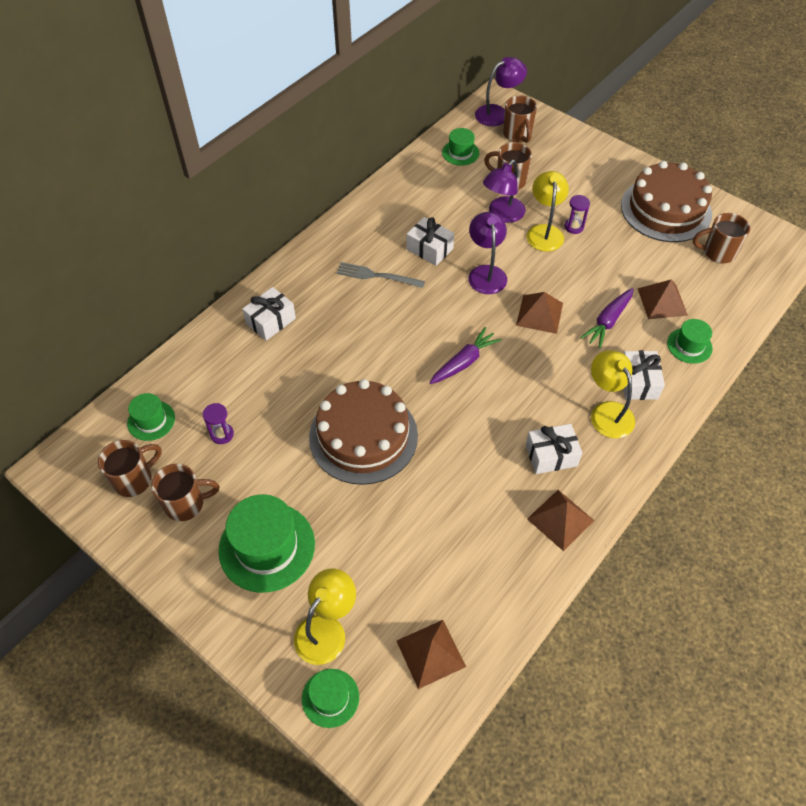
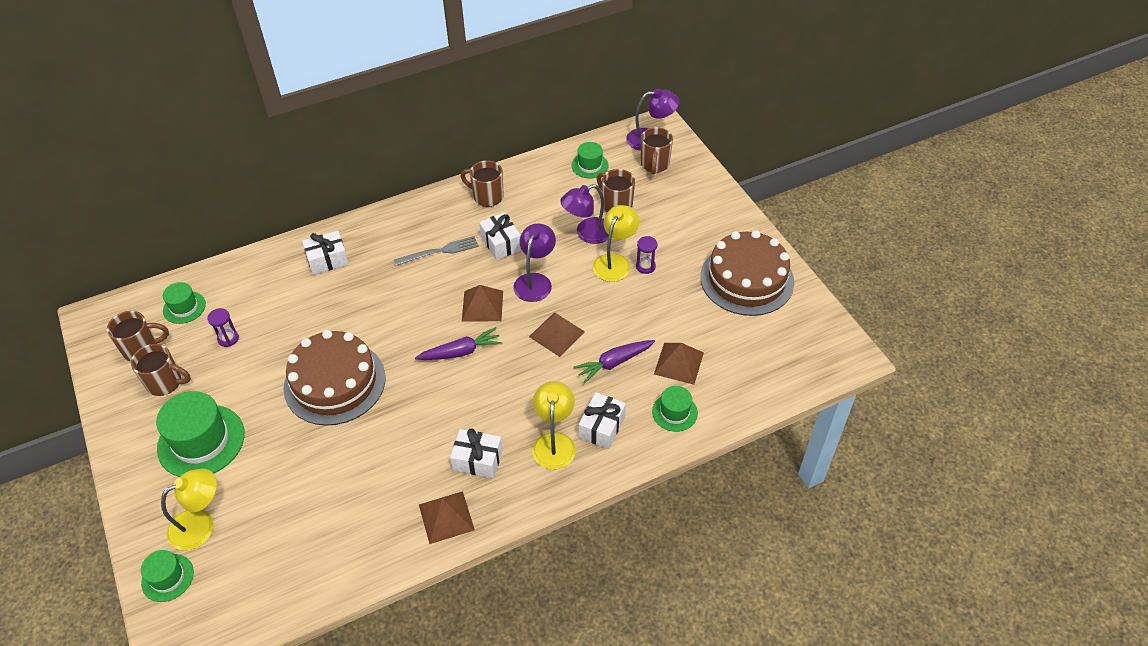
camera: 25 degrees right, 5 degrees down
(377, 276) = (439, 251): grey fork -> grey fork turned 120 degrees clockwise
(430, 653) = (265, 578): brown pyramid -> brown pyramid (482, 305)
(717, 252) = (767, 337): brown mug -> brown mug (487, 197)

